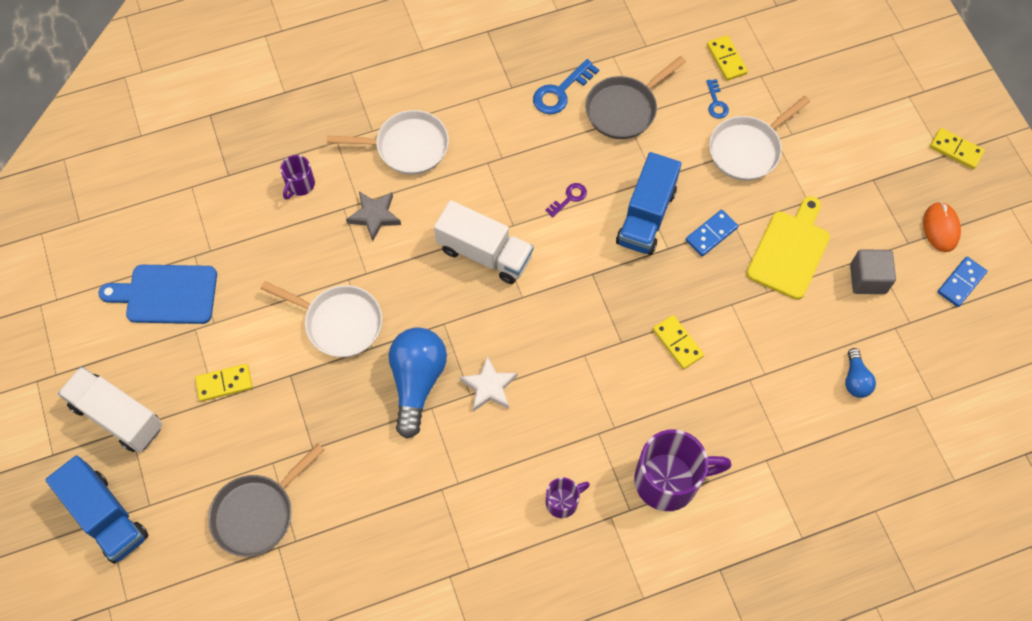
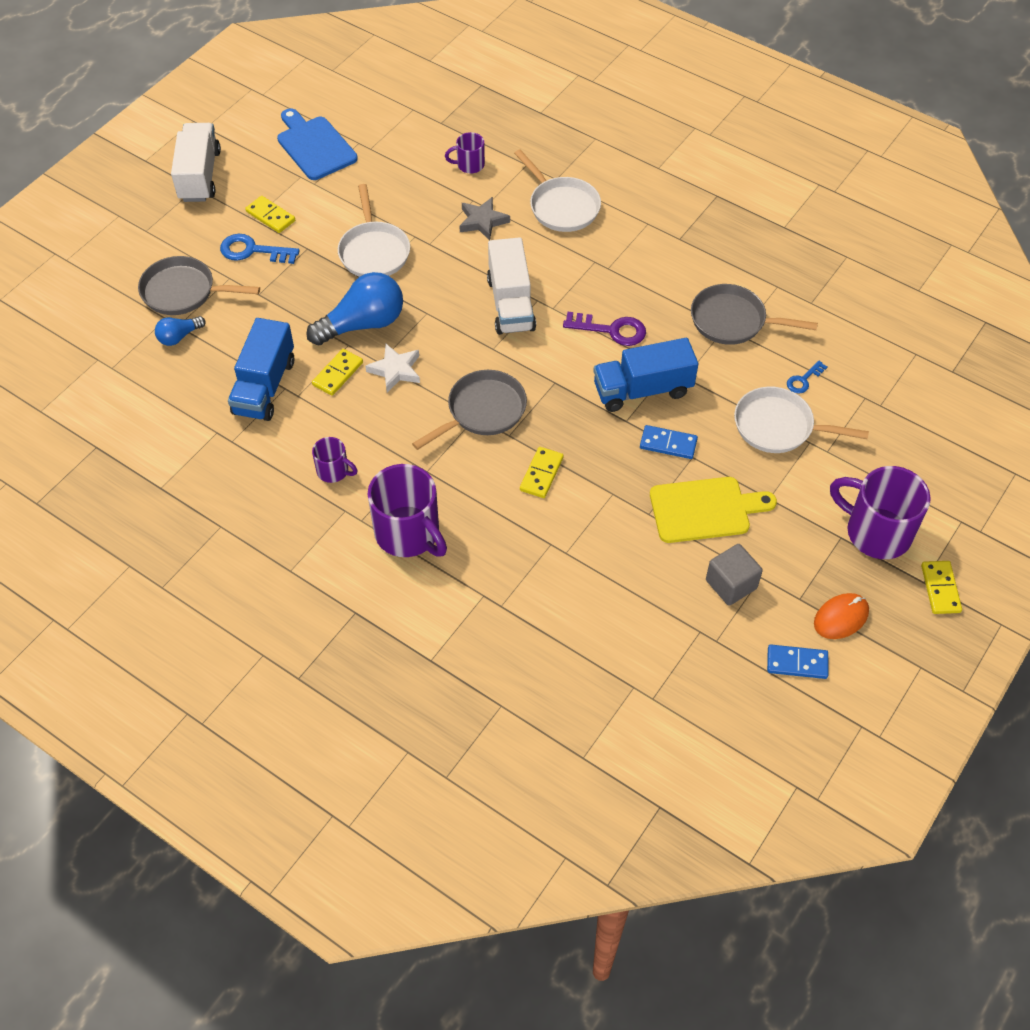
camera: 55 degrees right, 10 degrees down
(106, 517) = (120, 213): blue truck -> blue truck (264, 387)
(560, 92) = (707, 271): blue key -> blue key (253, 251)
(569, 198) = (611, 330): purple key -> purple key, size x1.70
(583, 346) = (482, 411): none -> grey pan
(726, 59) = (855, 364): yellow domino -> yellow domino (337, 374)
(855, 379) = (619, 625): blue light bulb -> blue light bulb (179, 337)
(883, 154) = (875, 532): none -> purple mug

